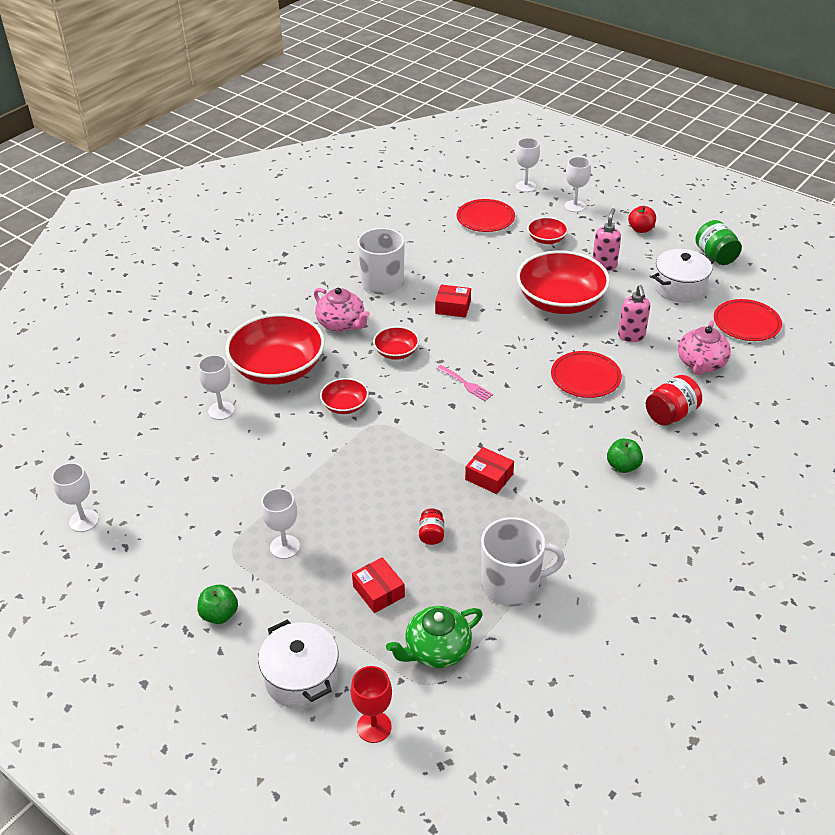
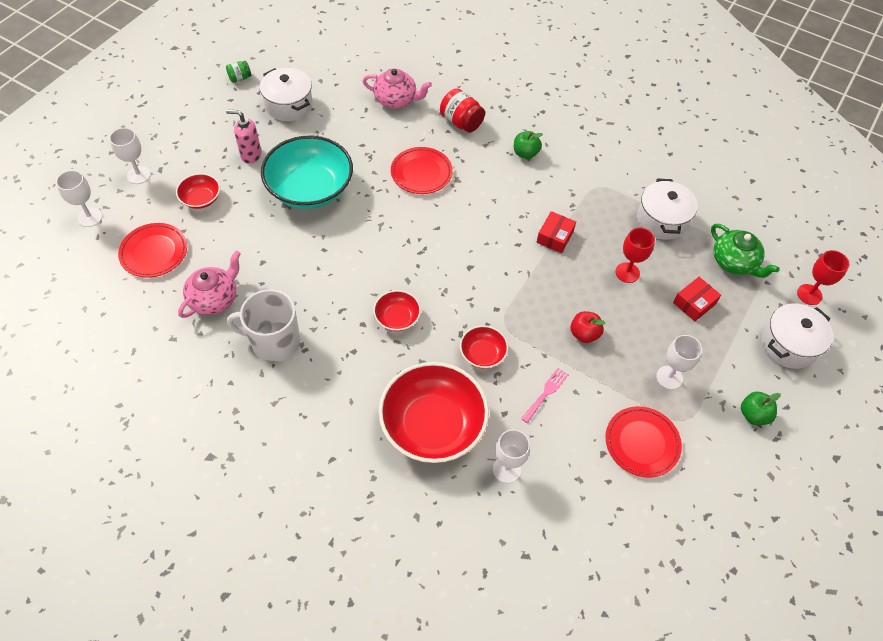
camera: 100 degrees left, 15 degrees up
(84, 521) = (687, 568): white goblet -> none
(341, 324) = (352, 373): pink teapot -> pink teapot (214, 299)
(431, 535) = (627, 272): red jar -> red goblet
(453, 307) = (321, 274): red box -> none
(466, 384) = (440, 258): pink fork -> pink fork (546, 393)
(512, 584) = (661, 220): white mug -> white pot
(560, 301) = (310, 188): red bowl -> turquoise bowl
(631, 336) = (362, 141): pink soap dispenser -> none
(640, 229) = (189, 126): red apple -> red apple (584, 334)
(715, 256) = (240, 78): green jar -> green jar, size x0.58
(746, 323) = (340, 68): red plate -> red plate (642, 443)

